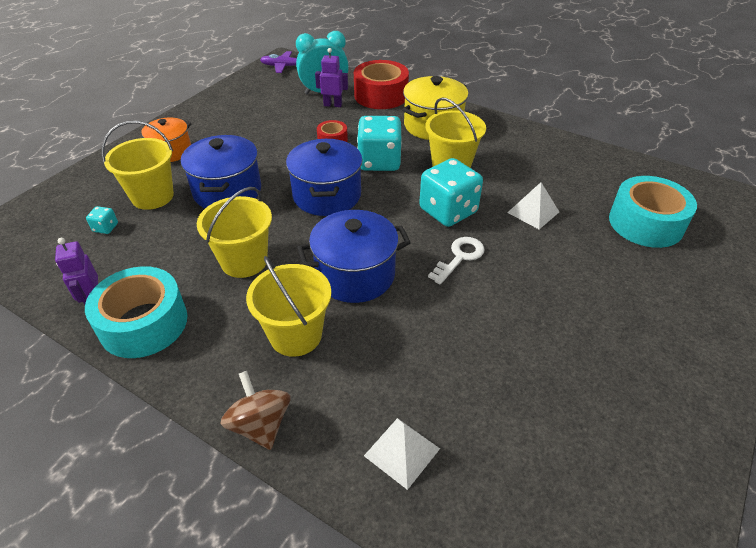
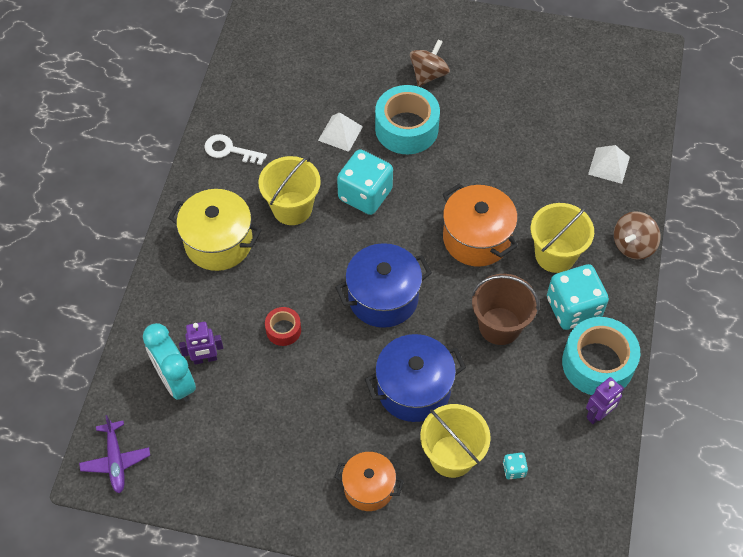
camera: 110 degrees left, 15 degrees up
(244, 261) = (499, 326): yellow bucket -> brown bucket
(333, 105) = (205, 359): purple robot -> purple robot turned 90 degrees counterclockwise
(355, 275) = (476, 238): blue pot -> orange pot
(379, 161) = (308, 272): turquoise dice -> turquoise dice (573, 308)
(381, 95) = (165, 314): red tape -> none
(460, 257) = (422, 173): white key -> white key (229, 150)
(612, 302) = (428, 74): none -> brown spinning top
(645, 223) = (323, 58): turquoise tape -> turquoise tape (406, 128)

